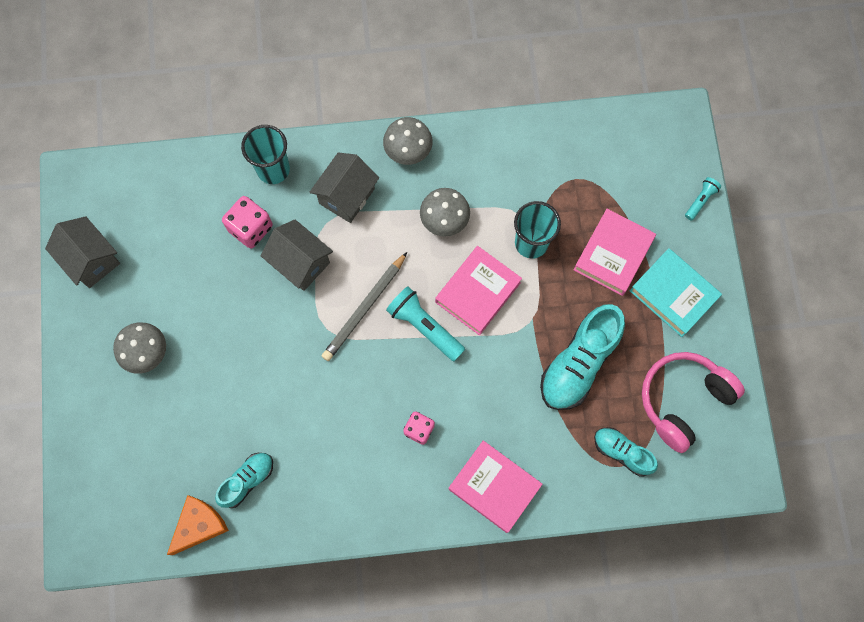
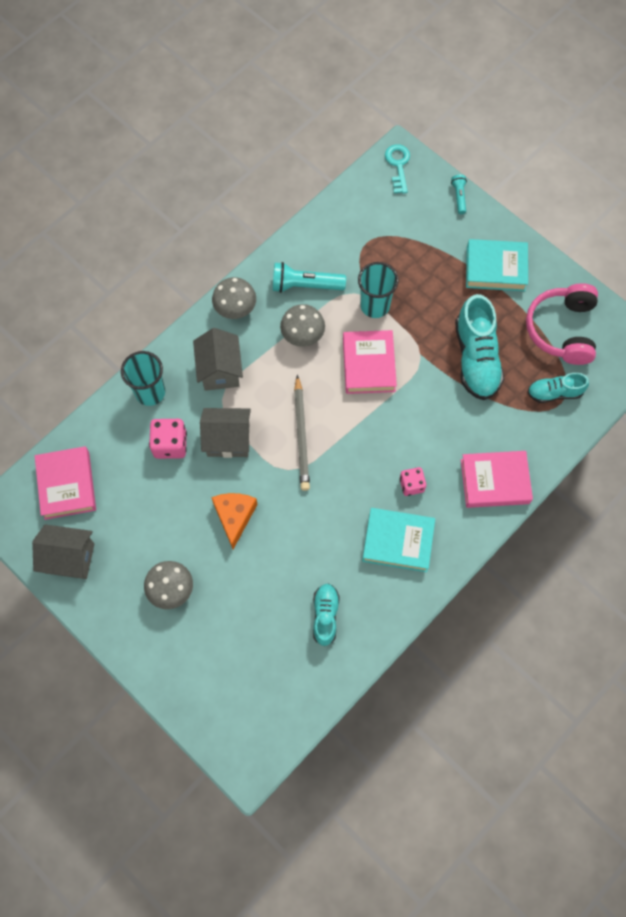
camera: 40 degrees left, 5 degrees down
(199, 525) = (319, 674): orange cheese -> orange cheese (234, 517)
(363, 469) = (398, 541): none -> turquoise book
(424, 327) = (353, 415): turquoise flashlight -> turquoise flashlight (305, 285)
(613, 254) = (434, 272): pink book -> pink book (67, 485)
(670, 128) = (398, 165): none -> turquoise key

